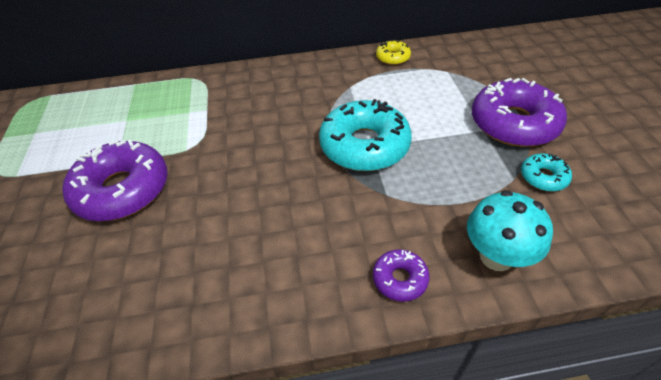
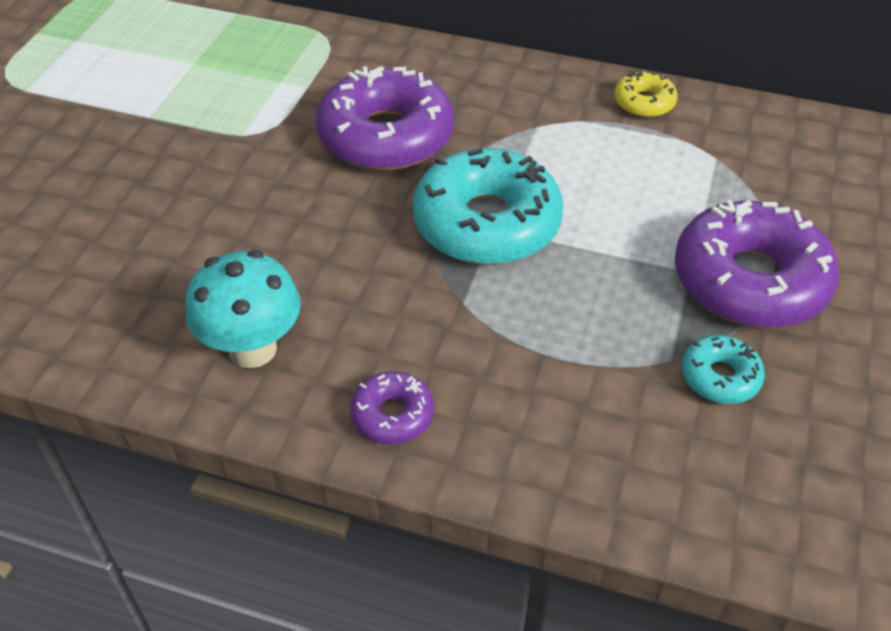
camera: 25 degrees right, 0 degrees up
(122, 190) = (134, 158): purple donut -> purple donut (386, 136)
(496, 256) = (546, 448): turquoise mushroom -> turquoise mushroom (252, 349)

